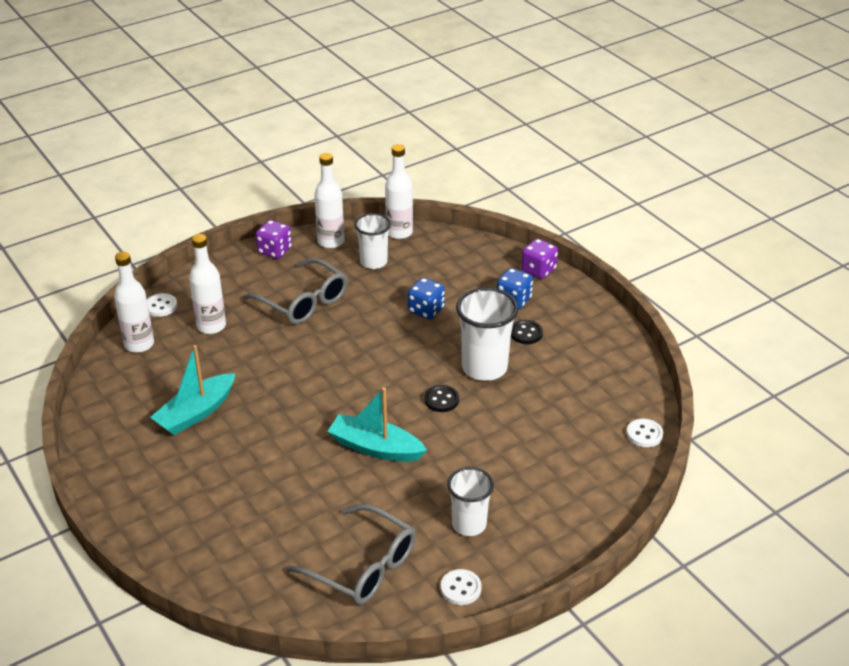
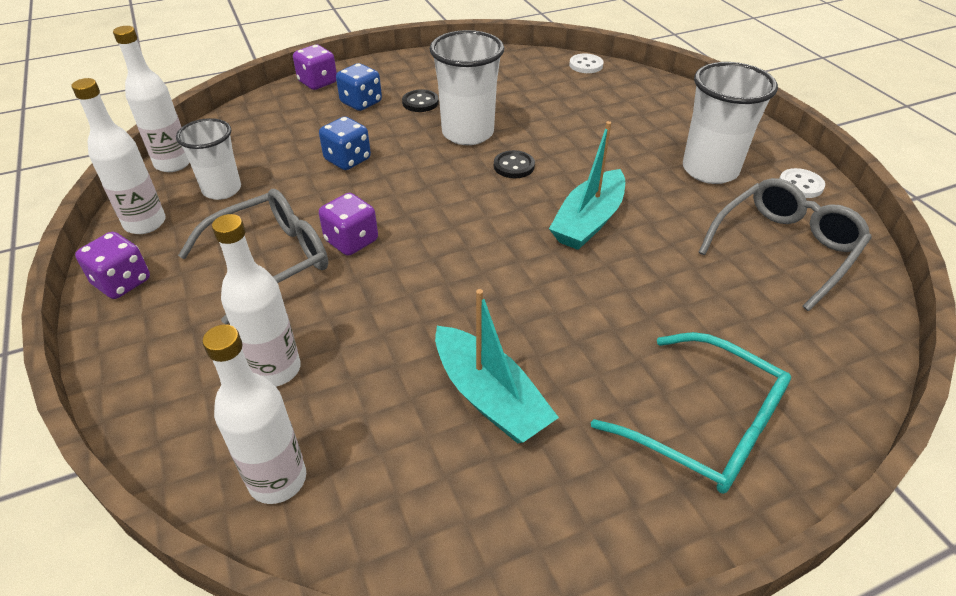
camera: 80 degrees left, 5 degrees up
(161, 306) = (179, 442): white button -> none
(178, 509) = (706, 426): none -> turquoise glasses
(329, 331) = (351, 241): none -> purple dice
(469, 524) = (710, 170): white cup -> white cup, size x1.51

